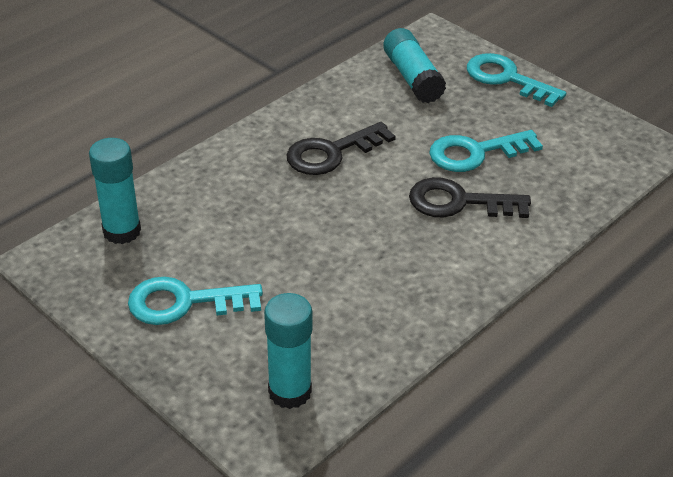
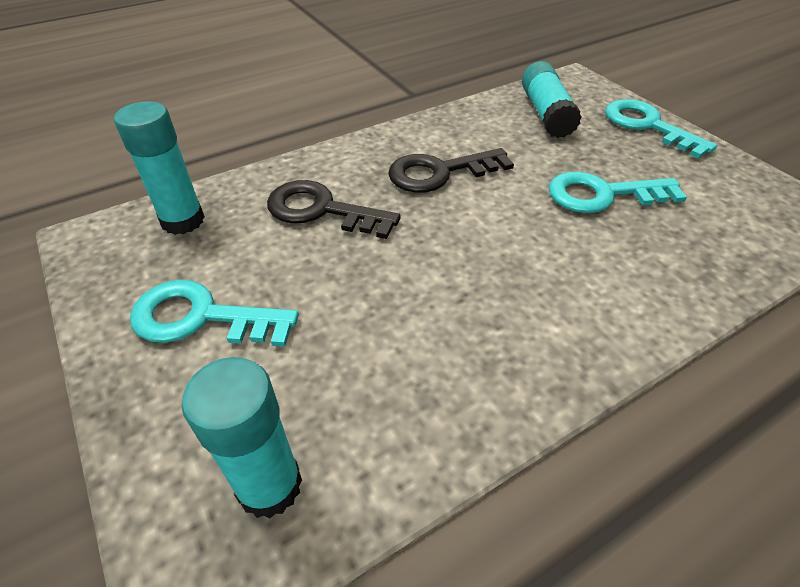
camera: 15 degrees right, 5 degrees up
(458, 202) = (573, 248): black key -> black key (321, 210)

